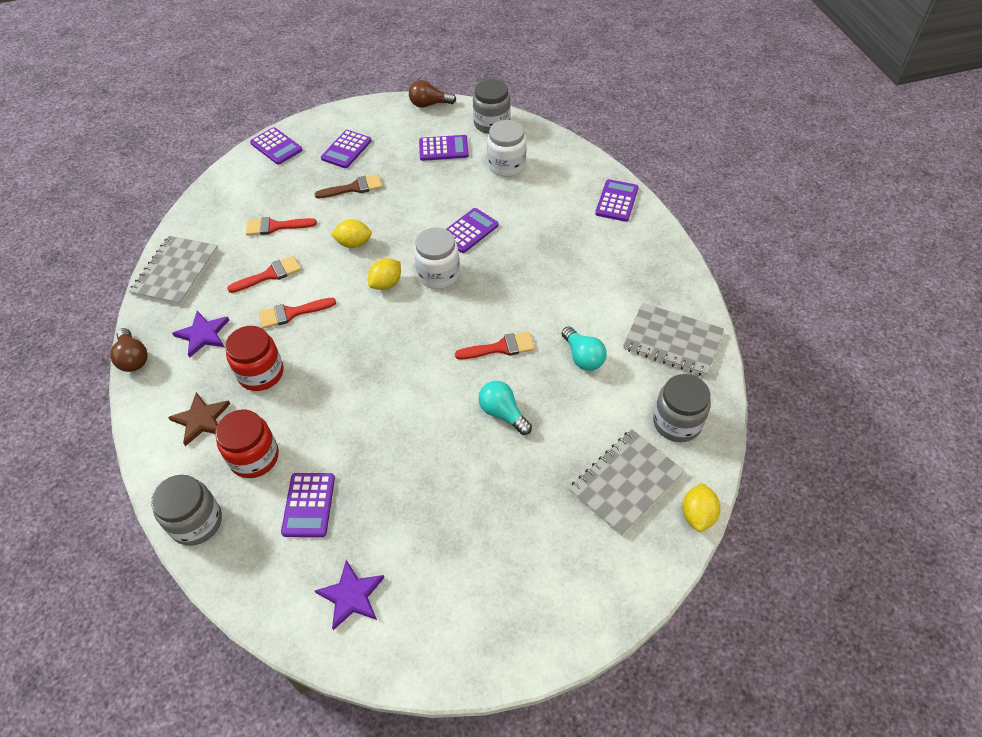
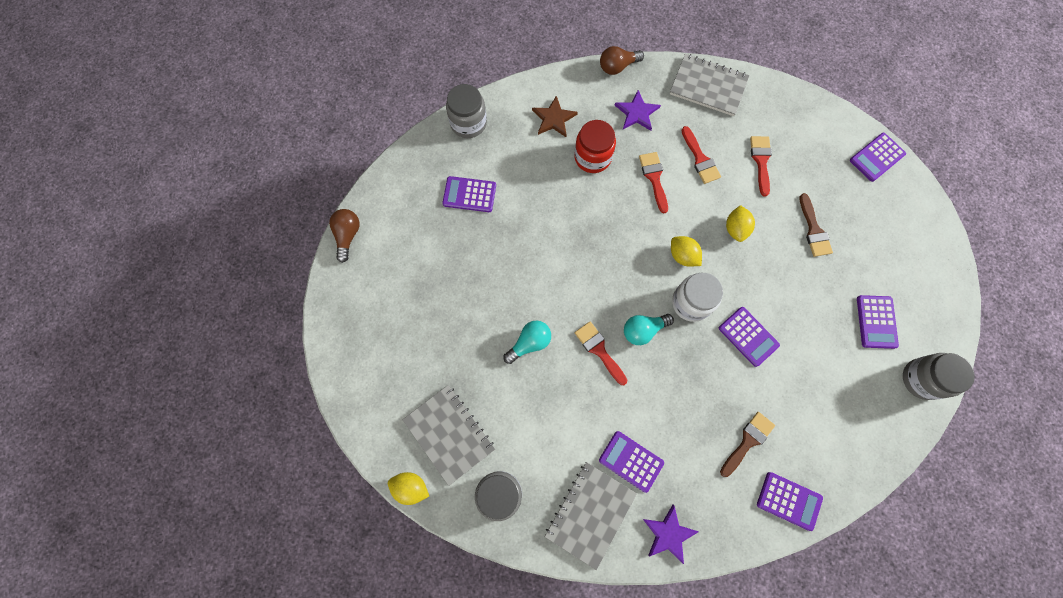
camera: 95 degrees right, 20 degrees up
(254, 457) = (515, 156): red jar -> none
(346, 149) = (873, 223): purple calculator -> purple calculator (631, 461)
(351, 595) = (396, 223): purple star -> purple star (668, 534)
(429, 104) = (955, 312): brown light bulb -> brown light bulb (347, 236)
(501, 347) = (599, 350): red brush -> red brush turned 150 degrees clockwise
(506, 165) = (848, 387): white jar -> none
(570, 228) = (748, 441): none -> brown brush
(583, 357) = (580, 422): turquoise light bulb -> turquoise light bulb (643, 330)

